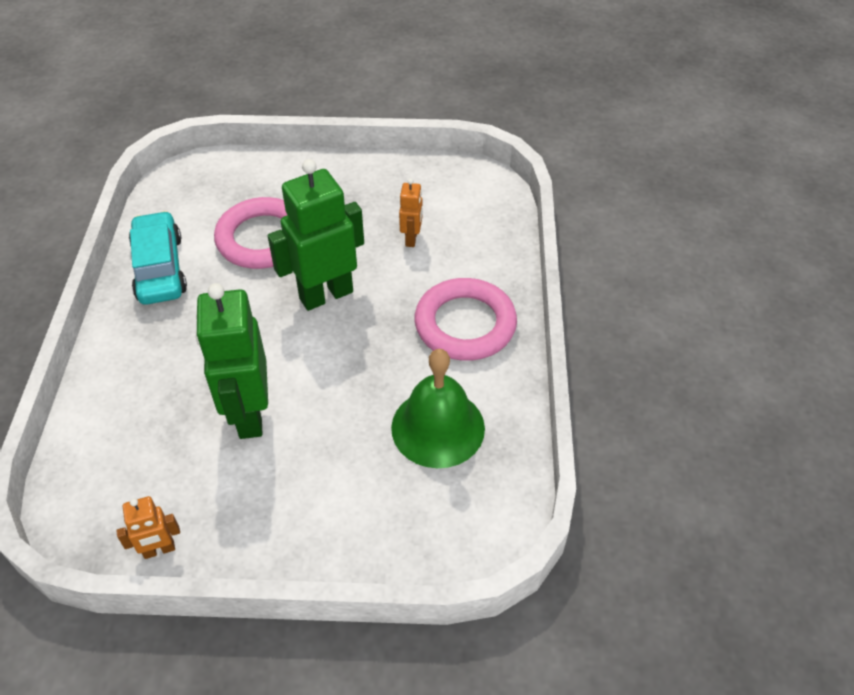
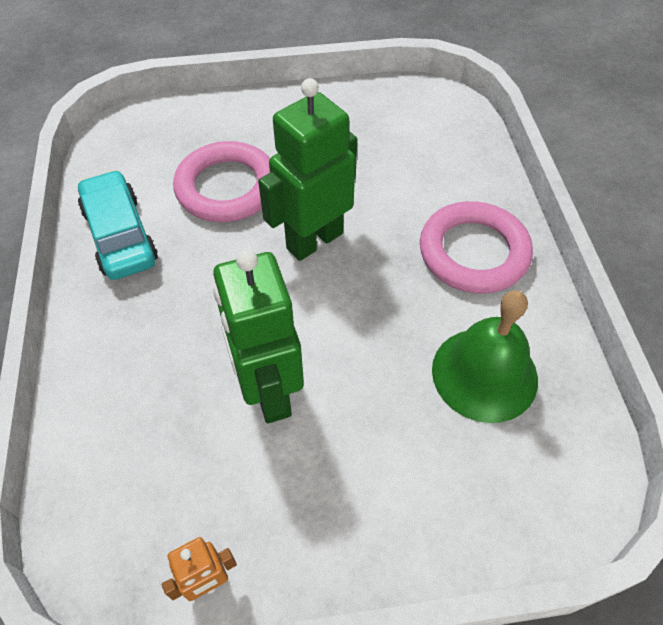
camera: 10 degrees left, 5 degrees up
(411, 239) = (386, 167): orange robot -> none

